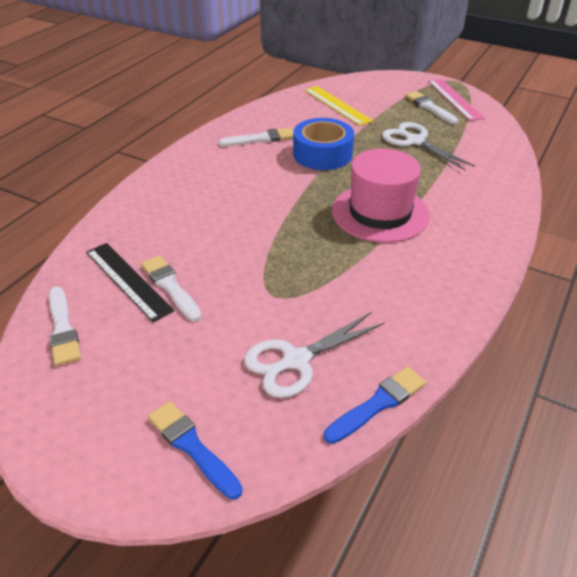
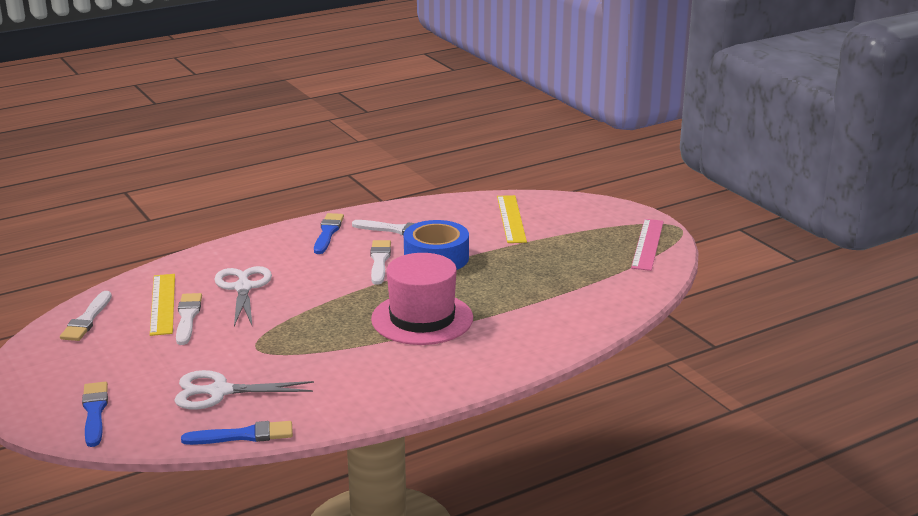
camera: 30 degrees right, 15 degrees down
(128, 280) = (162, 304): black ruler -> yellow ruler
(206, 158) = (328, 233): none -> blue brush
(415, 141) = (543, 271): white scissors -> white scissors (243, 288)
(429, 107) = (606, 245): white brush -> white brush (379, 261)

